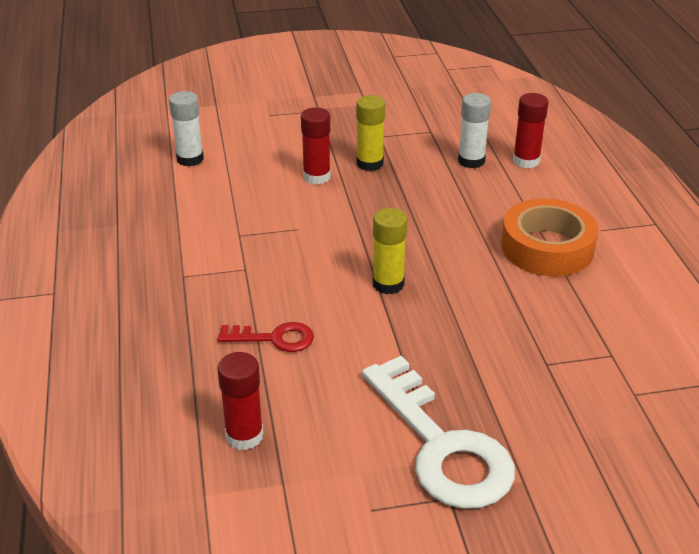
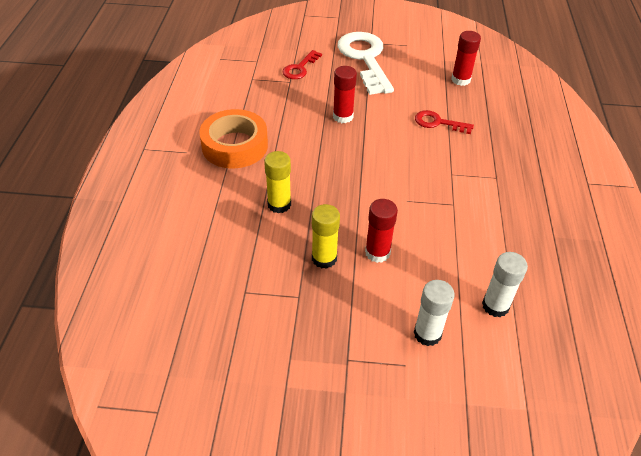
camera: 165 degrees left, 10 degrees up
(388, 284) = (356, 142): yellow glue stick -> yellow glue stick (279, 204)
(471, 161) = (232, 240): white glue stick -> white glue stick (427, 334)
(526, 161) = (185, 229): red glue stick -> red glue stick (343, 116)
(548, 395) = (300, 68): none -> red key

